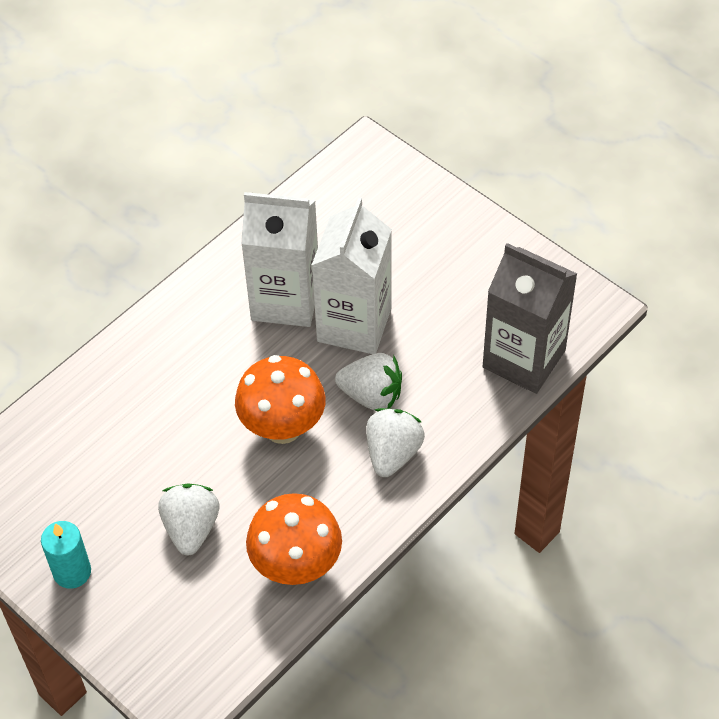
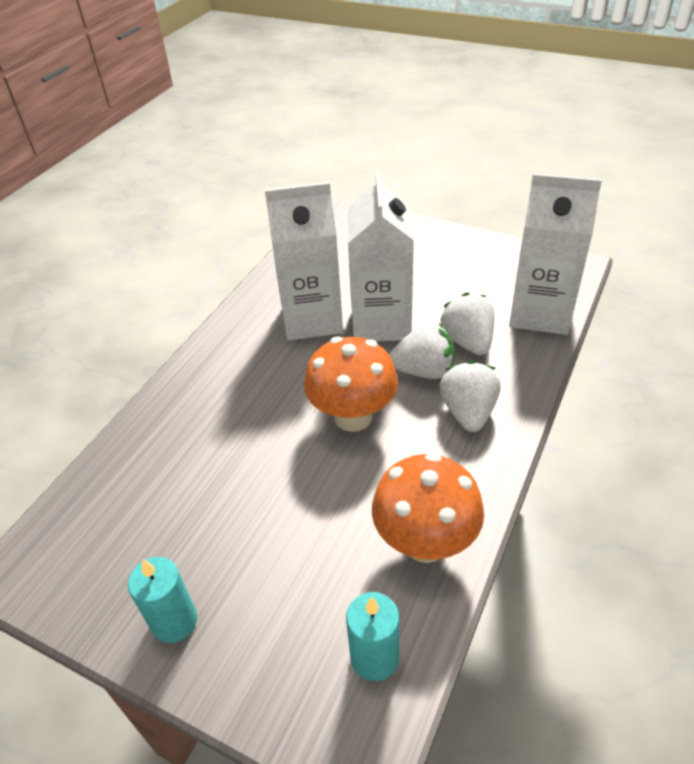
camera: 15 degrees left, 10 degrees down
(191, 528) = (296, 535): white strawberry -> white strawberry (468, 341)
(217, 644) = (374, 657): none -> turquoise candle
(524, 359) = (540, 313): grey carton -> white carton

